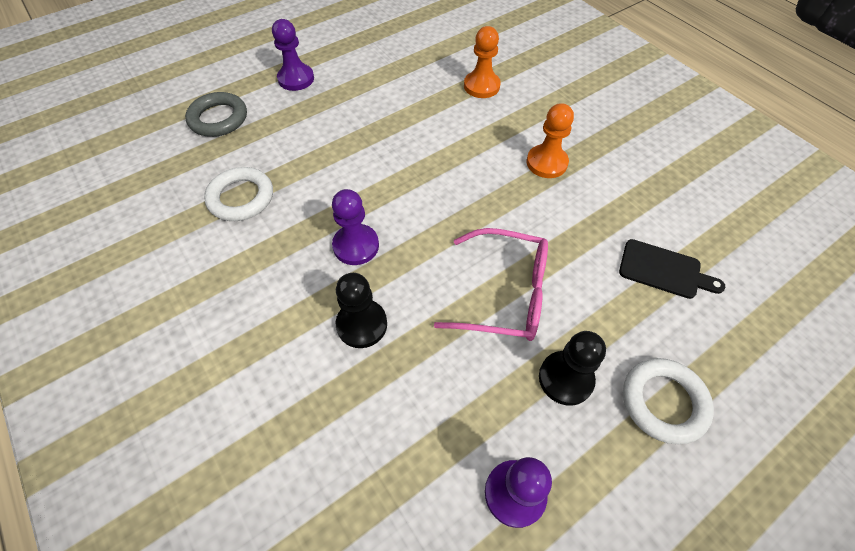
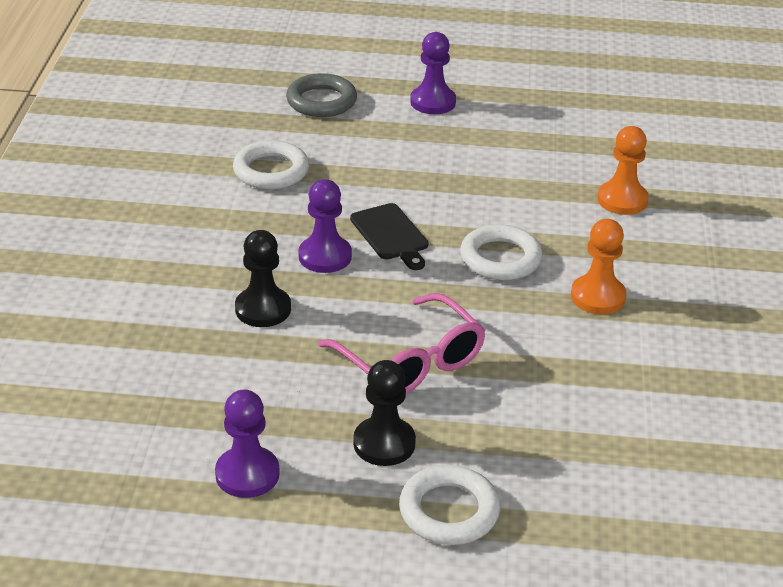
camera: 40 degrees right, 20 degrees down
(465, 171) = (500, 258): none -> white ring
(664, 270) = (594, 438): black cutting board -> black cutting board (391, 235)

